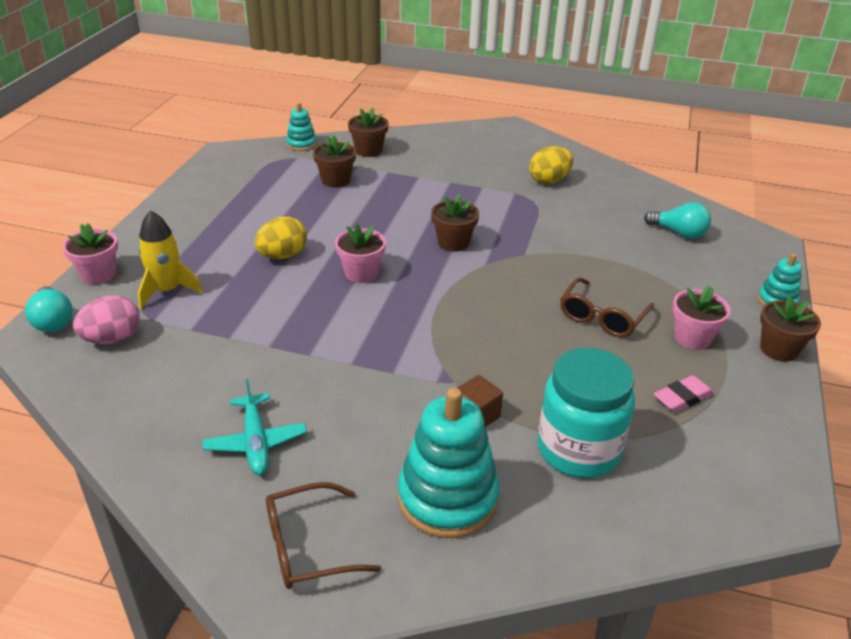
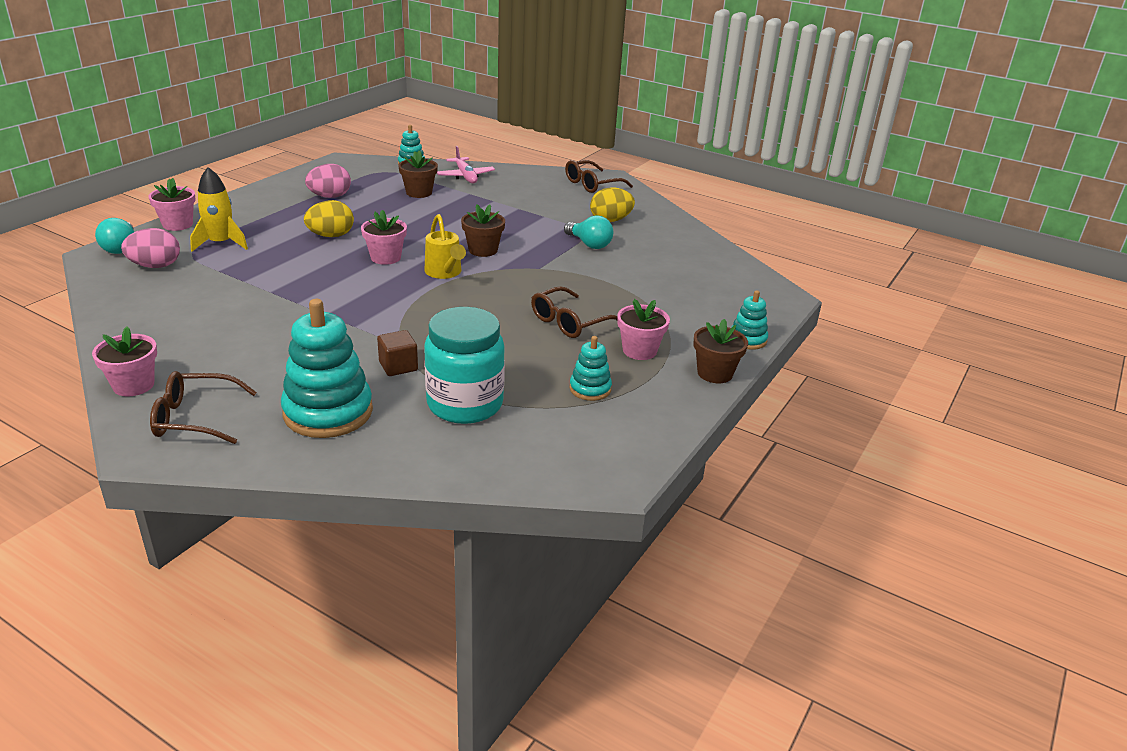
camera: 15 degrees right, 5 degrees down
(204, 518) = (133, 385): none -> pink flower pot
(245, 203) = (330, 197): none -> pink egg
(256, 442) = (209, 348): turquoise plane -> none
(368, 150) = (465, 176): brown flower pot -> pink plane
(436, 280) = (445, 273): none -> yellow watering can
(500, 139) = (592, 184): none -> brown glasses
(679, 233) = (699, 276): turquoise light bulb -> turquoise light bulb (589, 244)
(682, 398) = (590, 389): pink eraser -> turquoise stacking toy

